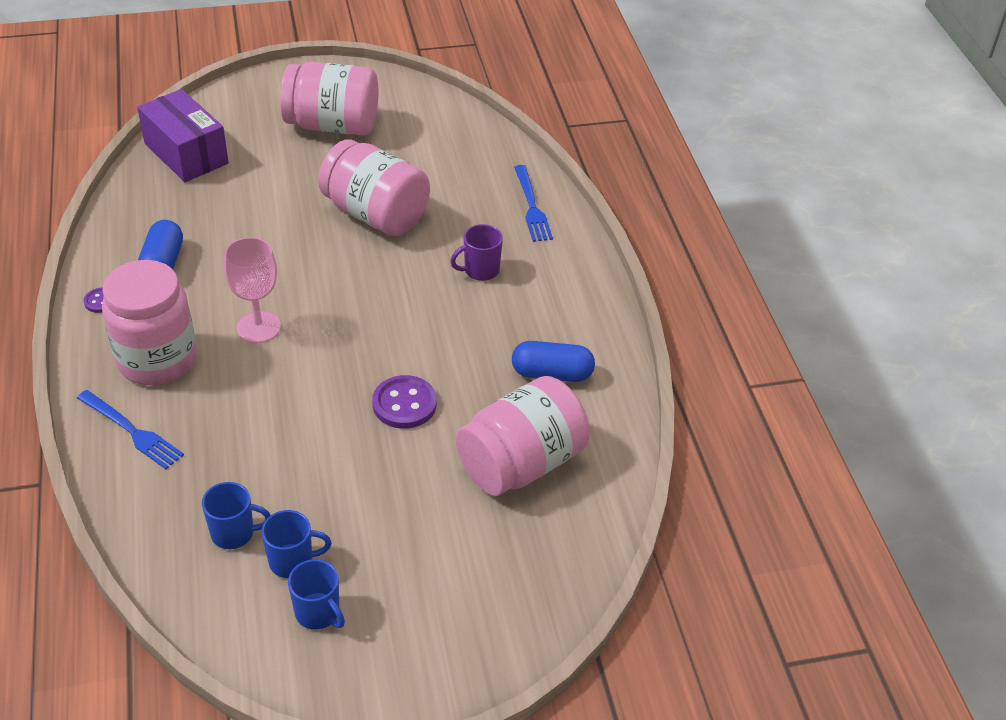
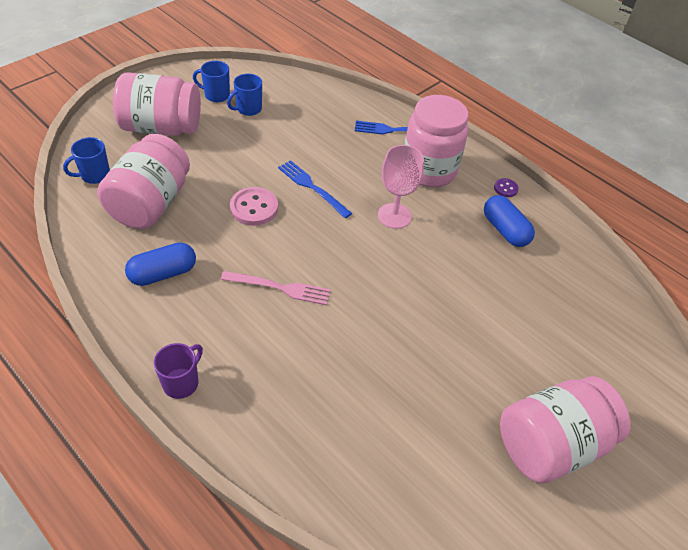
camera: 145 degrees right, 5 degrees up
(186, 153) = (616, 334): purple box -> none
(234, 533) = (289, 109): blue mug -> blue mug (94, 175)
(376, 214) = (409, 353): pink jar -> pink jar (161, 127)
(404, 404) = (254, 208): purple button -> pink button
(443, 310) = (281, 288): none -> pink fork
(480, 270) = (278, 339): purple mug -> purple mug (181, 382)
(532, 207) = (280, 442): blue fork -> blue fork (311, 187)

